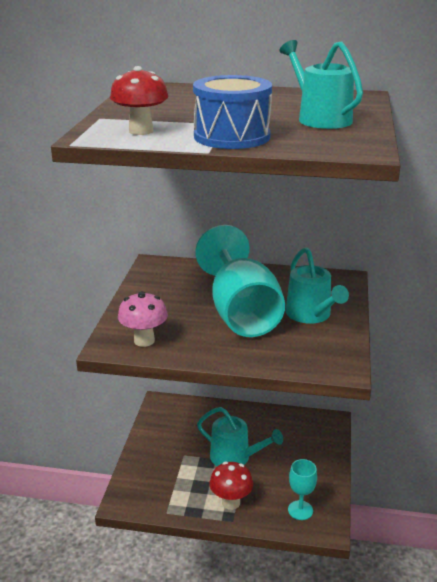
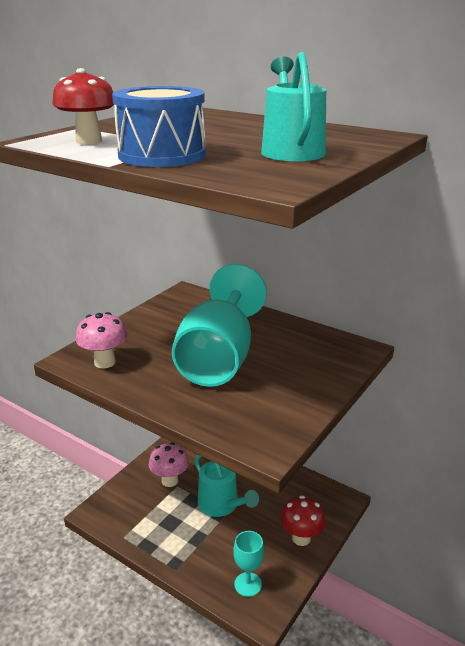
camera: 25 degrees right, 0 degrees up
(174, 452) = (170, 480): none -> pink mushroom
(231, 502) = (187, 549): red mushroom -> red mushroom (301, 538)
(311, 315) = (288, 378): turquoise watering can -> none

